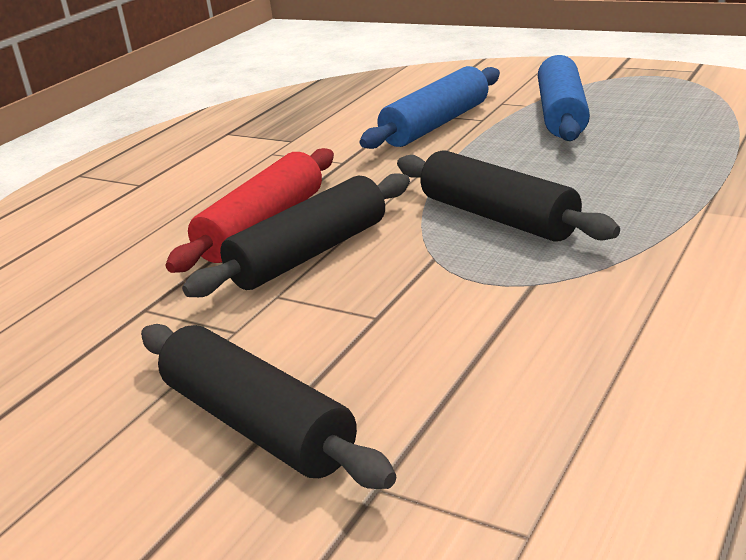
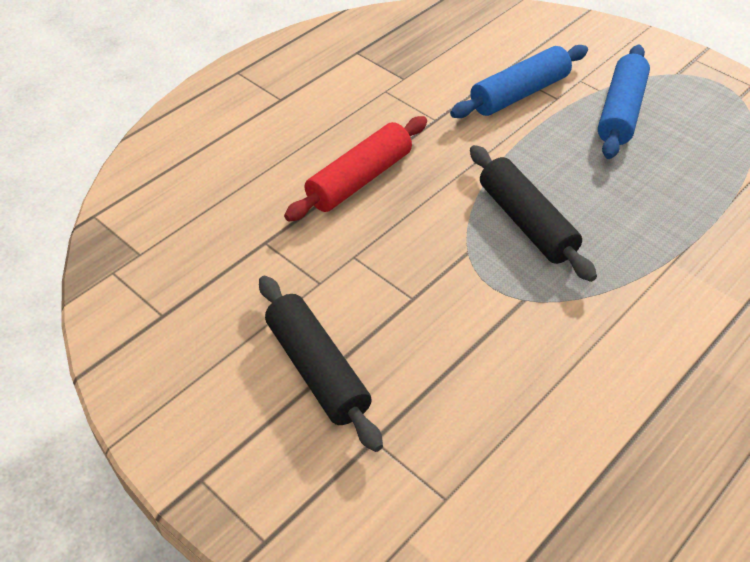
camera: 10 degrees right, 20 degrees up
(309, 254) = (385, 220): black rolling pin -> none

